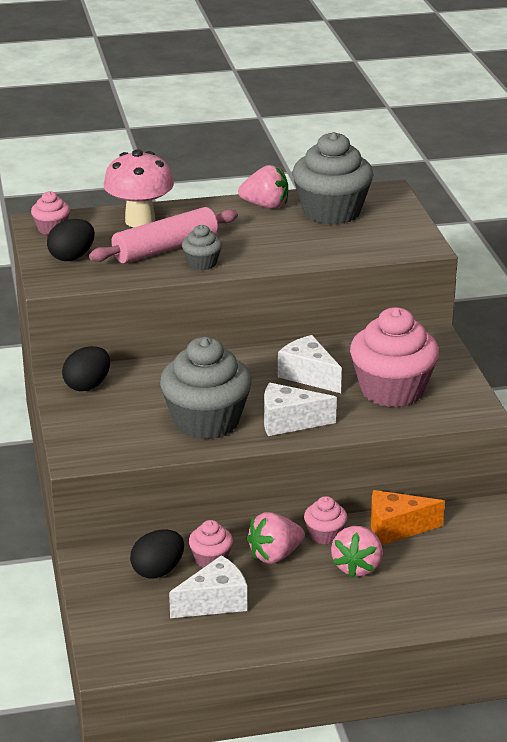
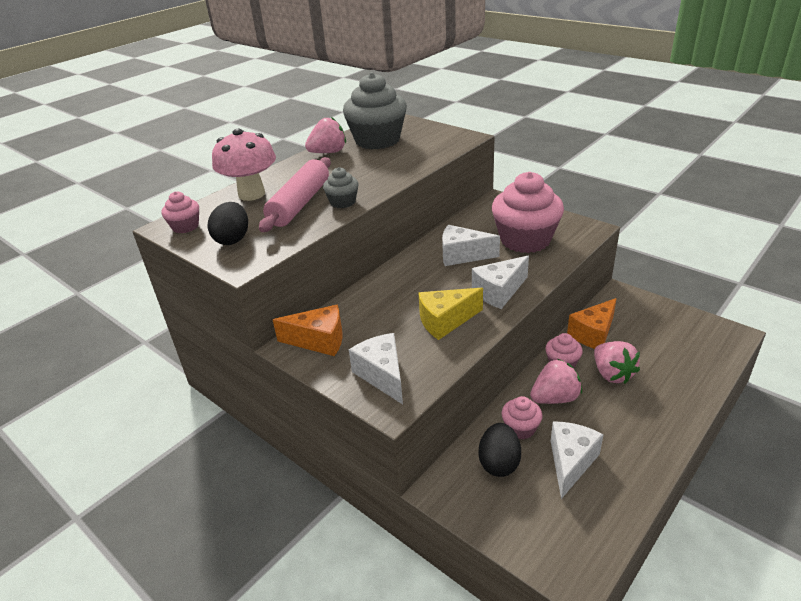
camera: 35 degrees left, 5 degrees up
(87, 386) = (319, 341): black egg -> orange cheese
(100, 434) = (382, 375): none -> white cheese
(206, 421) = (445, 321): grey cupcake -> yellow cheese
(275, 555) = (555, 398): pink strawberry -> pink strawberry turned 135 degrees counterclockwise

